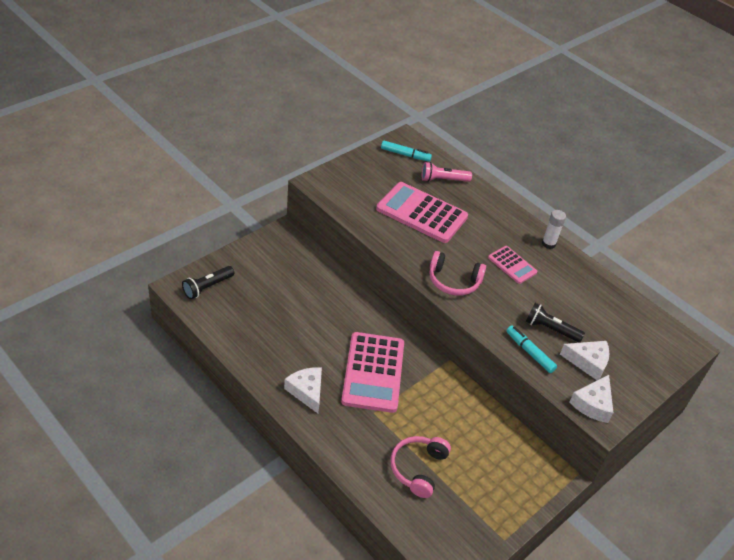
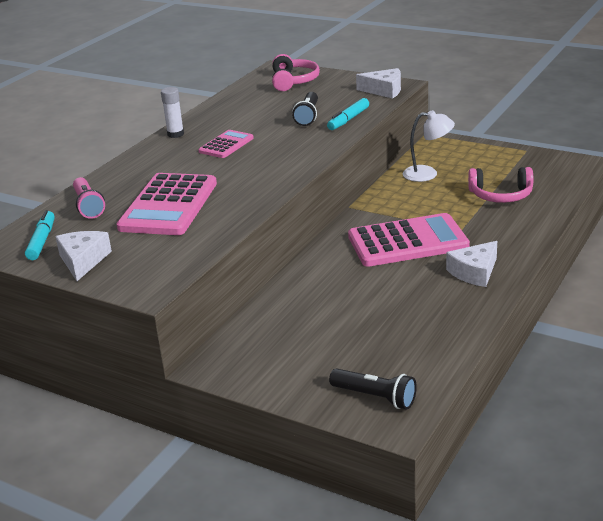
camera: 100 degrees left, 15 degrees down
(453, 281) = (279, 167): pink headphones -> pink headphones (293, 81)
(486, 435) = (427, 174): none -> white lamp
(588, 362) = (335, 98): white cheese -> white cheese (83, 261)

